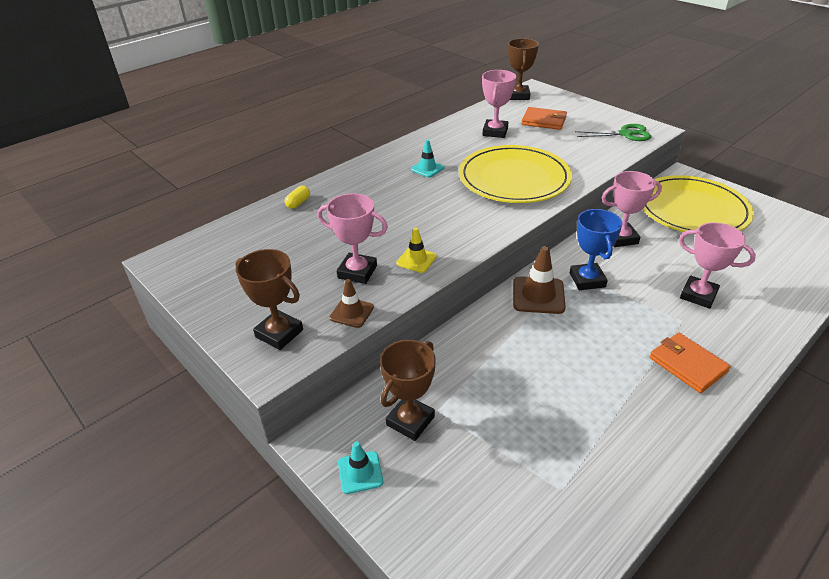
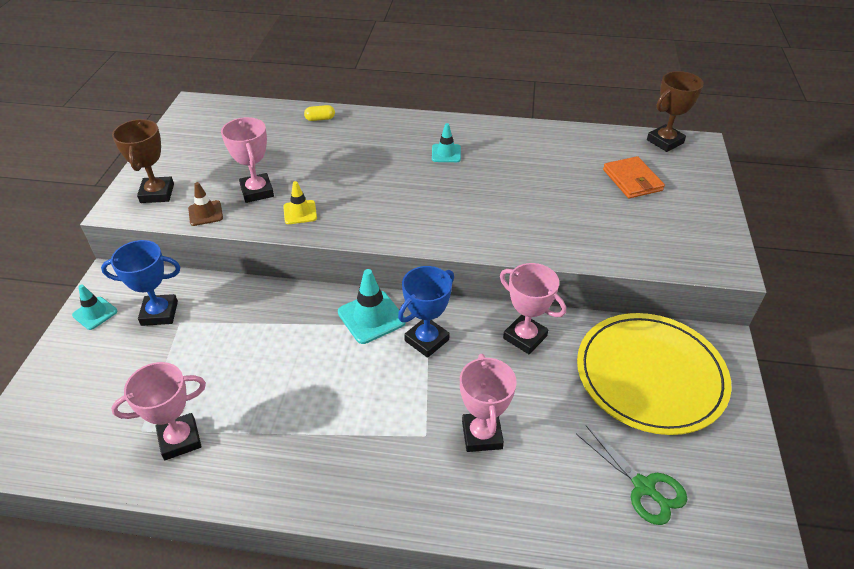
camera: 50 degrees right, 5 degrees up
(410, 421) = (159, 313): brown trophy -> blue trophy
(495, 132) = (565, 160): pink trophy -> pink trophy (180, 439)
(514, 178) = (489, 209): yellow plate -> none
(538, 295) = (371, 317): brown traffic cone -> turquoise traffic cone
(625, 134) = (684, 247): green scissors -> green scissors (644, 487)
(687, 364) = (358, 462): orange wallet -> none

